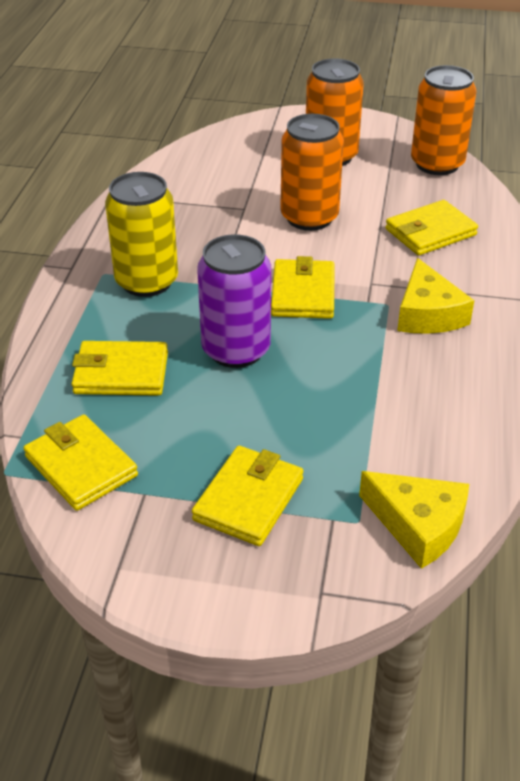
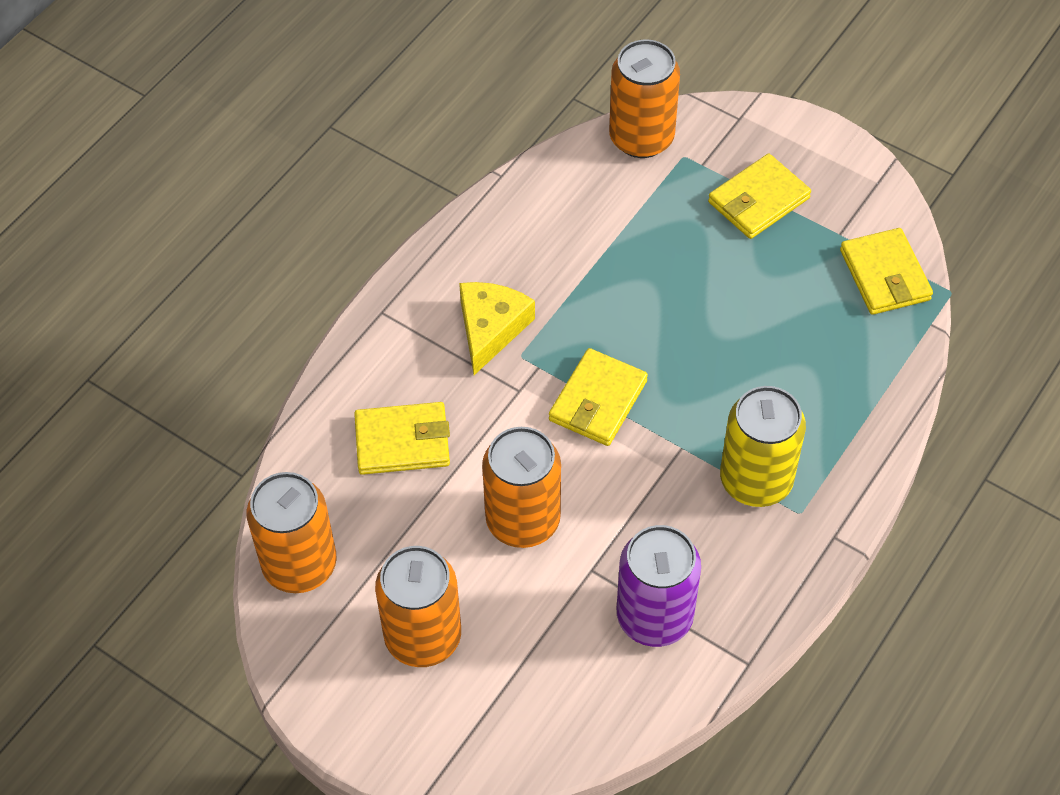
camera: 155 degrees left, 15 degrees up
(121, 373) = (822, 362): yellow wallet -> none
(236, 350) = (701, 351): purple can -> purple can (654, 616)
(418, 525) = (641, 138): yellow cheese -> orange can

